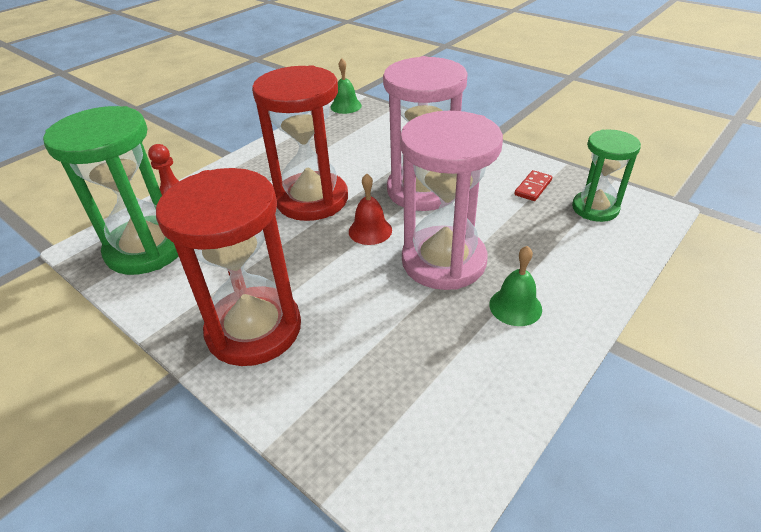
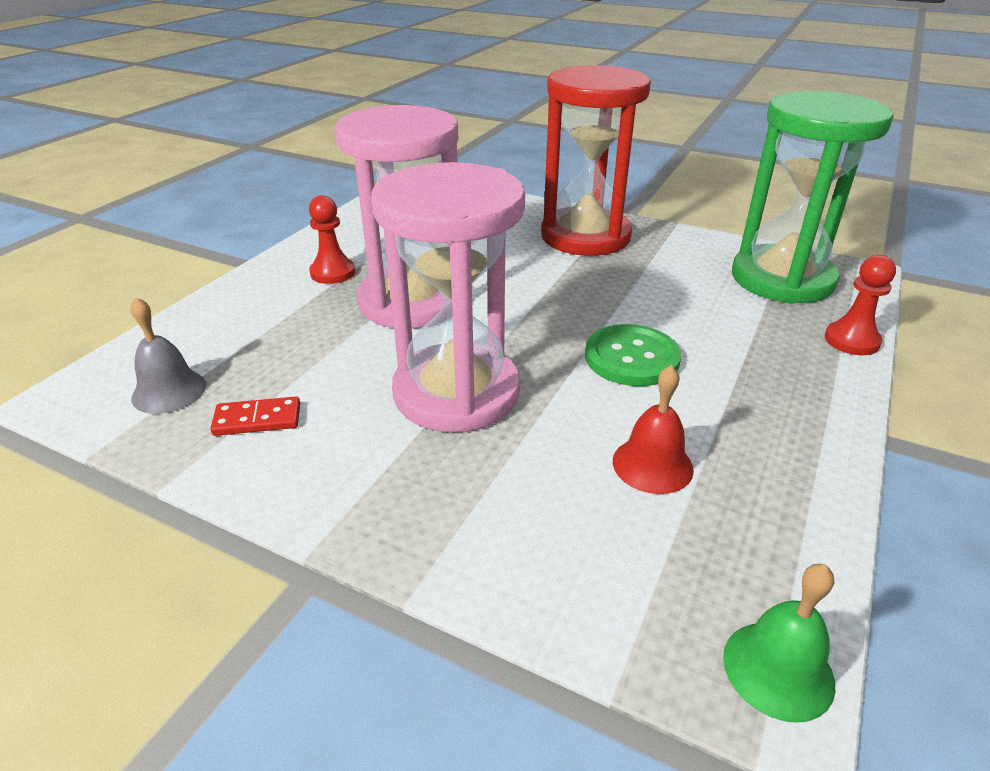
camera: 165 degrees right, 5 degrees down
(312, 199) = (631, 358): red hourglass -> green button
(370, 230) = (517, 325): red bell -> red bell (652, 465)
(515, 306) = (332, 273): green bell -> red pawn
(533, 187) = (257, 420): red domino -> red domino turned 60 degrees clockwise
(595, 208) = (169, 391): green hourglass -> grey bell

